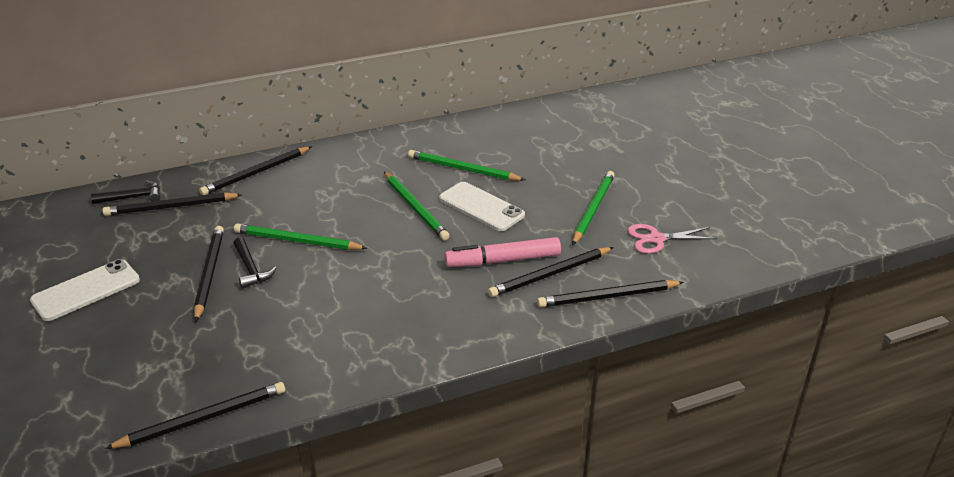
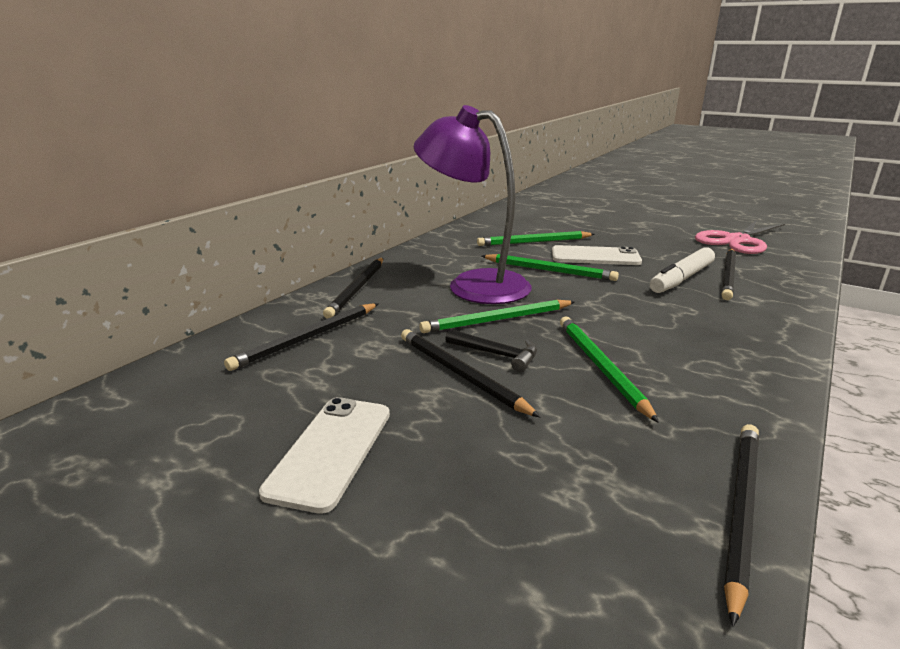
camera: 35 degrees left, 10 degrees down
(133, 197) = (241, 345): black hammer -> none
(336, 200) = (473, 284): none -> purple lamp
(503, 260) = (681, 279): pink marker -> white marker
(593, 209) = (667, 238): green pencil -> green pencil (600, 367)
(607, 297) = (789, 275): black pencil -> none
(656, 239) = (737, 241): pink scissors -> pink scissors, size x1.60

